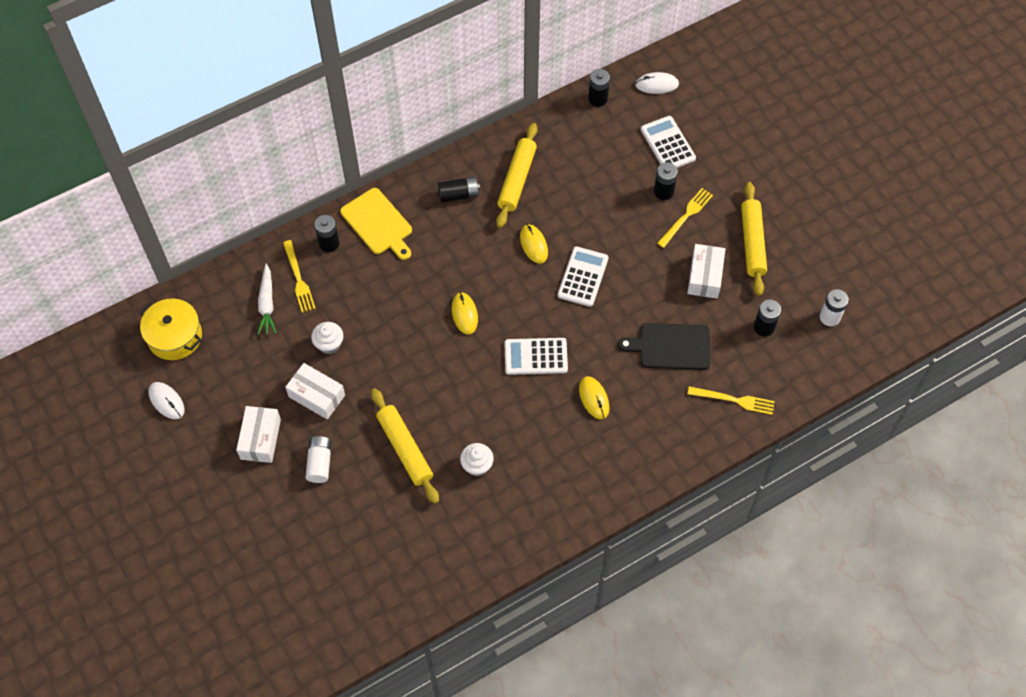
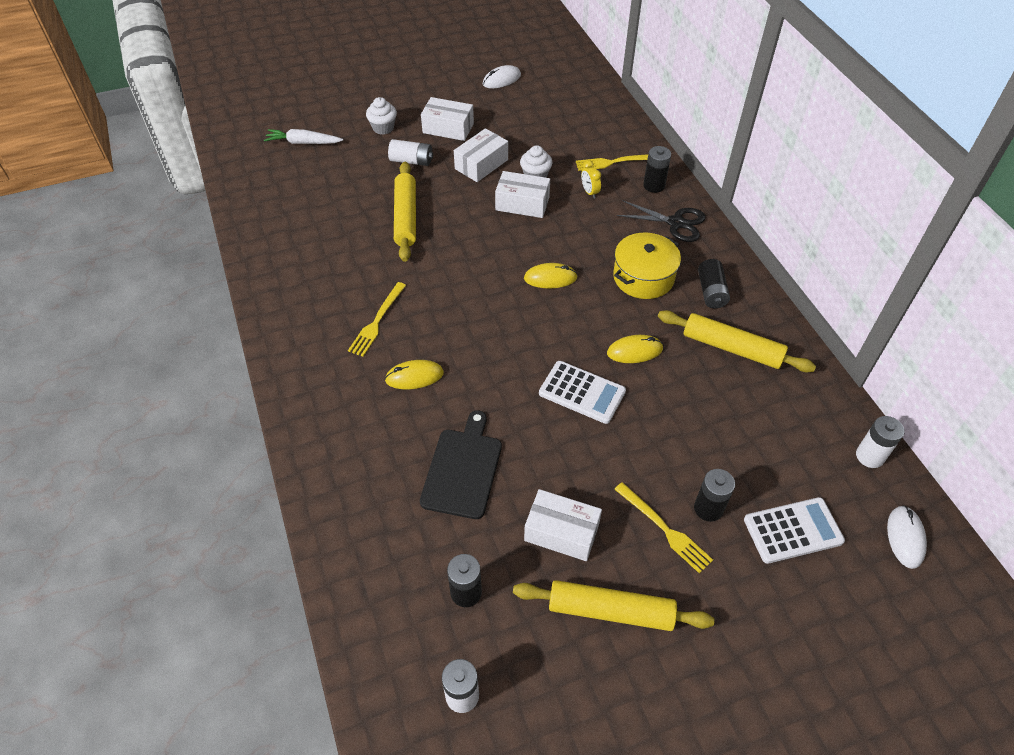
camera: 100 degrees right, 10 degrees down
(175, 336) = (565, 87): yellow pot -> yellow pot (643, 277)
(267, 304) = (589, 140): white carrot -> white carrot (303, 143)
(346, 295) = (589, 192): none -> yellow clock
(370, 350) = (522, 203): none -> white box
(378, 223) = (676, 223): yellow cutting board -> black scissors
(405, 449) = (406, 217): yellow rolling pin -> yellow rolling pin turned 75 degrees counterclockwise
(477, 465) = (368, 266): white cupcake -> white cupcake (383, 128)
(536, 356) = (482, 331): white calculator -> none
(598, 99) = (870, 456): black battery -> white battery
(734, 400) = (366, 527): yellow fork -> yellow fork (377, 321)

